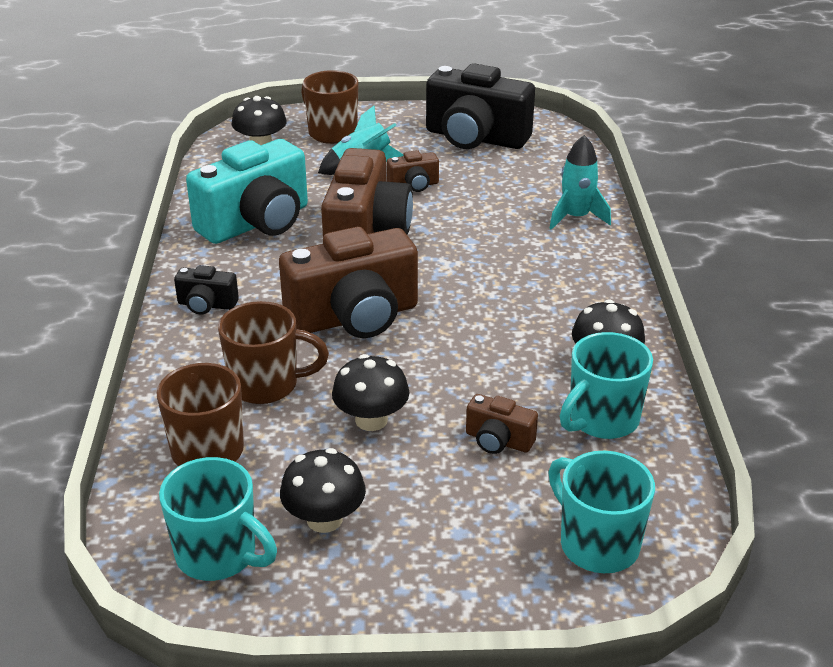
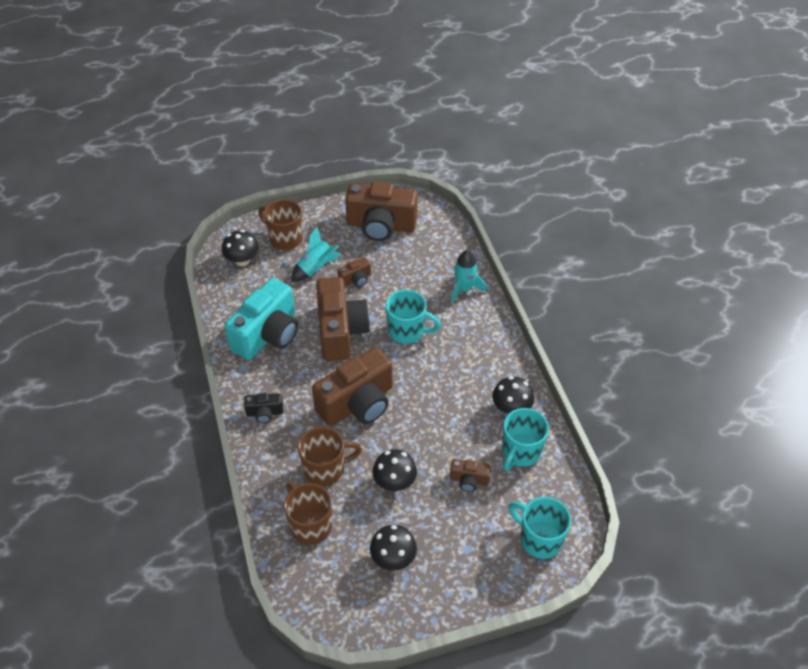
camera: 15 degrees left, 15 degrees up
(218, 555) = (345, 596): turquoise mug -> turquoise mug (407, 331)
(475, 138) = (381, 226): black camera -> brown camera

